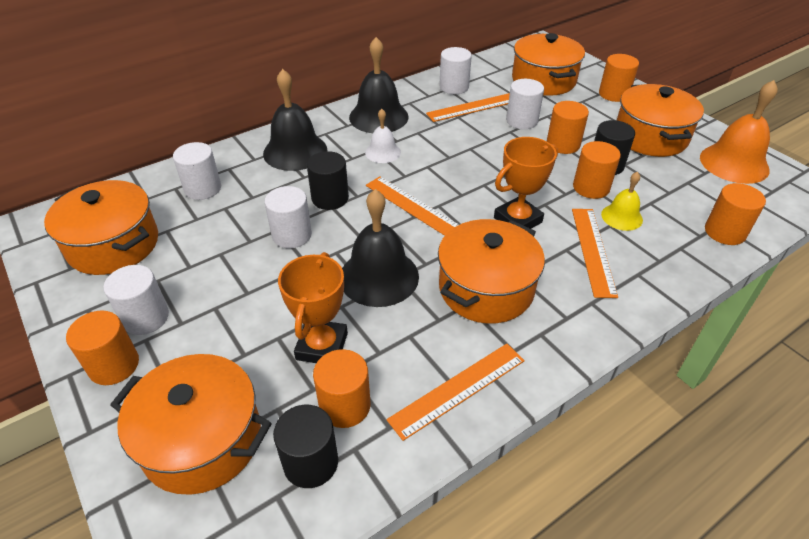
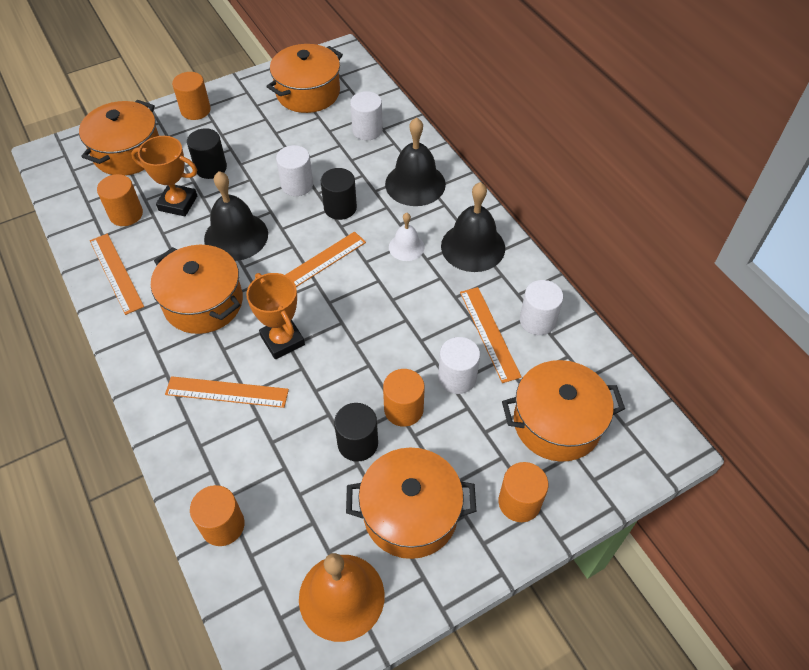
camera: 95 degrees right, 10 degrees up
(146, 317) = (231, 118): white cylinder -> none
(310, 462) = (93, 199): black cylinder -> black cylinder (211, 168)
(591, 187) = (320, 416): orange cylinder -> none
(622, 217) = (268, 432): yellow bell -> none

